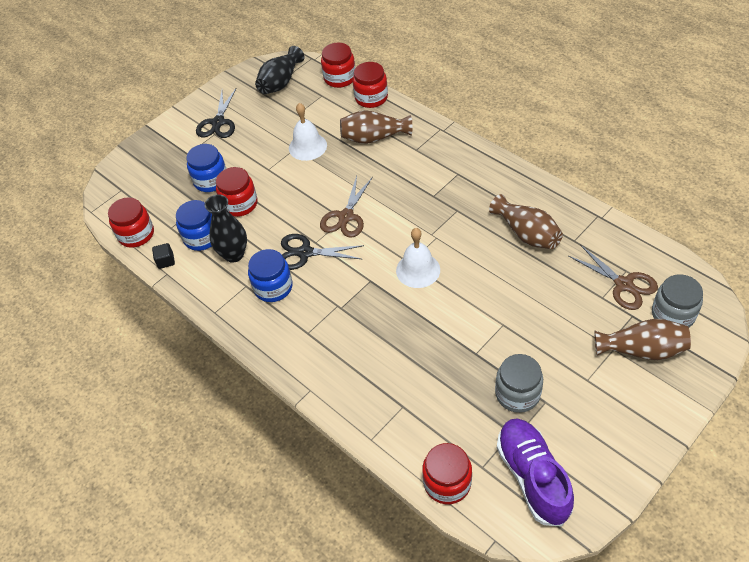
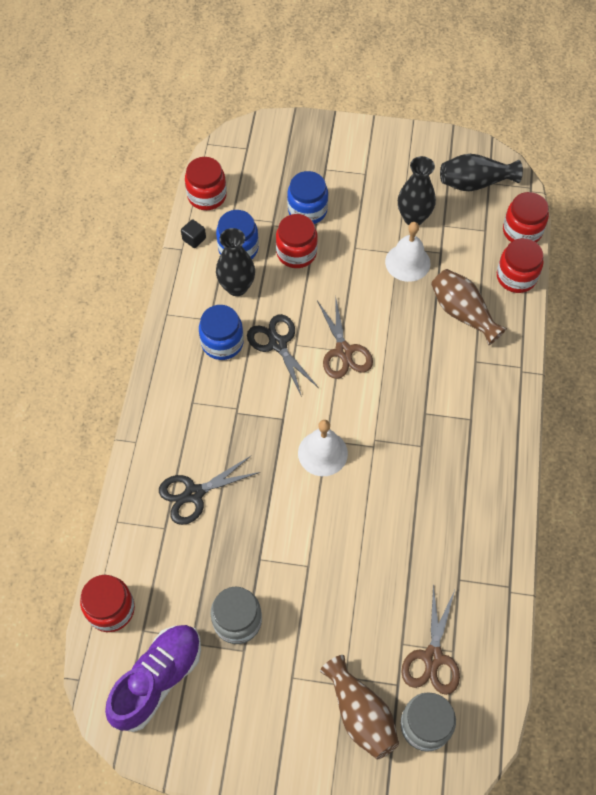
camera: 50 degrees right, 10 degrees up
(218, 122) = (381, 167): black scissors -> black scissors (194, 494)
(276, 126) = (413, 218): none -> black vase
(346, 217) = (343, 351): brown scissors -> brown scissors turned 90 degrees counterclockwise
(526, 234) = (436, 528): brown vase -> none

